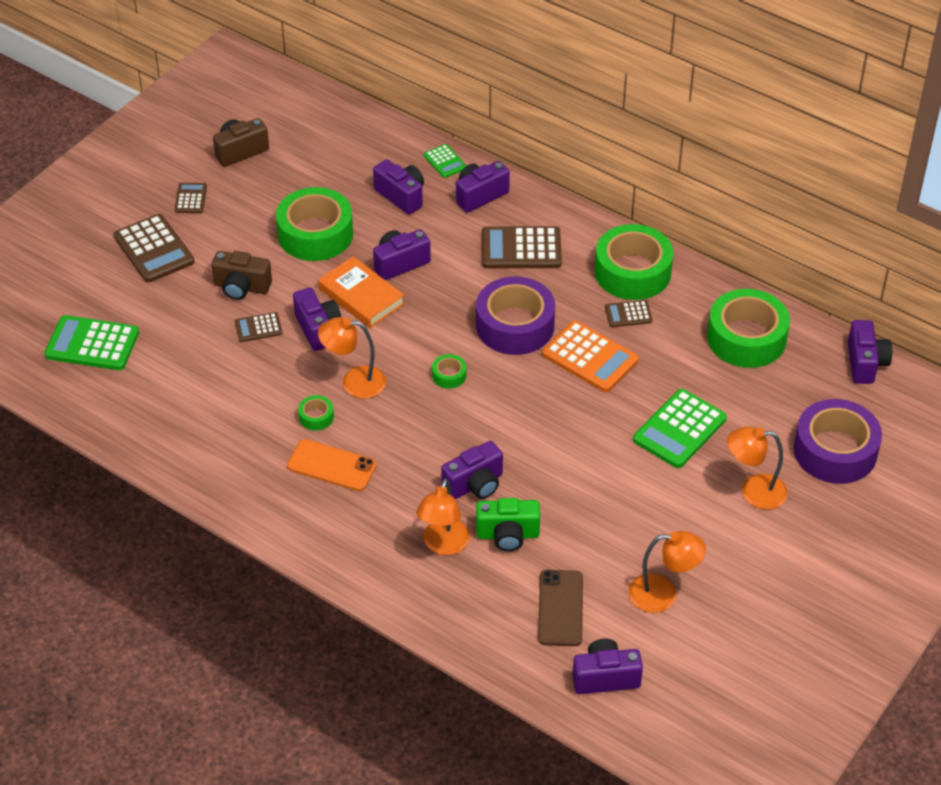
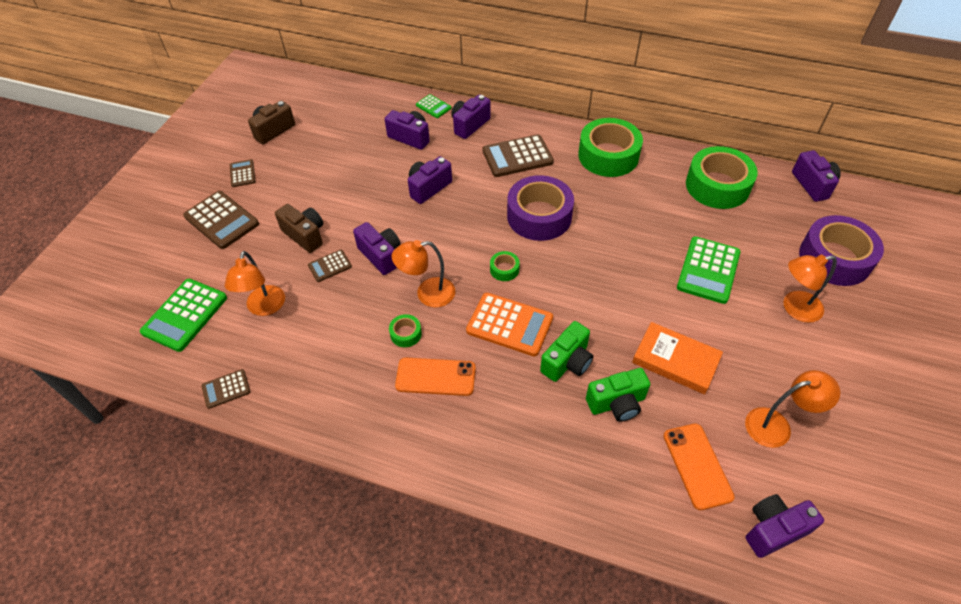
camera: 15 degrees left, 5 degrees up
(92, 344) = (185, 315): green calculator -> green calculator turned 60 degrees counterclockwise
(241, 287) = (305, 235): brown camera -> brown camera turned 135 degrees counterclockwise
(315, 234) = (353, 180): green tape -> none
(361, 296) = (407, 220): orange book -> orange book (675, 360)
(443, 545) = (565, 429): orange lamp -> orange lamp (264, 308)
(475, 484) = (567, 362): purple camera -> green camera
(560, 608) = (697, 466): brown phone -> orange phone
(590, 357) = (609, 228): orange calculator -> orange calculator (509, 324)
(628, 314) = (621, 188): brown calculator -> brown calculator (226, 389)

